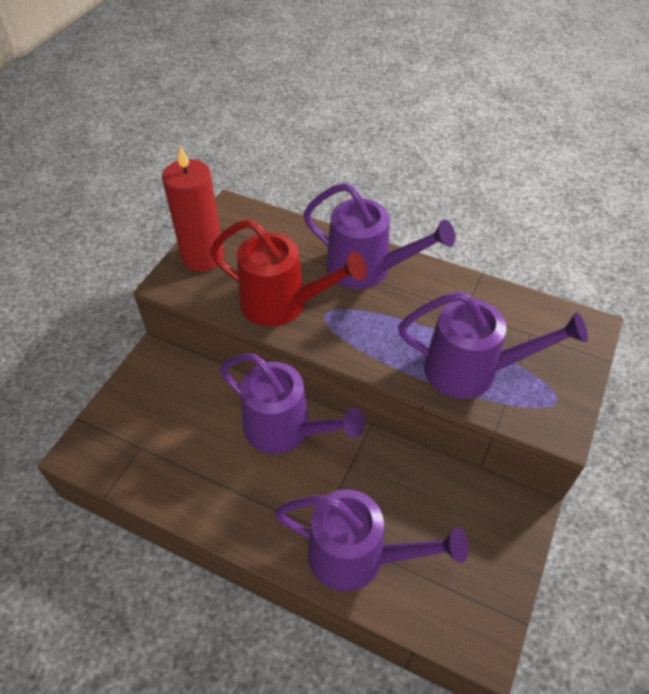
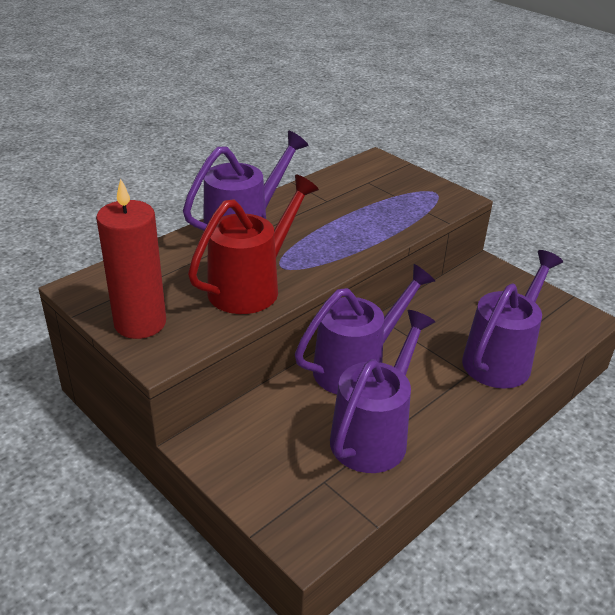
camera: 70 degrees left, 15 degrees down
(472, 371) = (390, 215): purple watering can -> purple watering can (374, 434)

